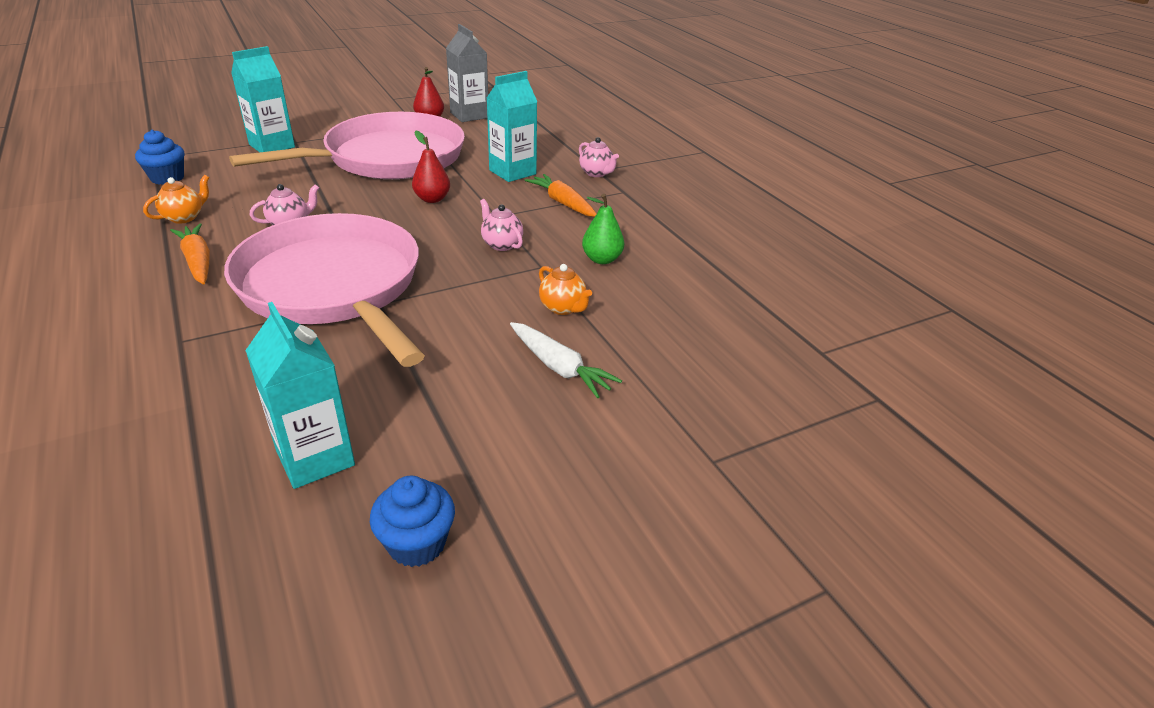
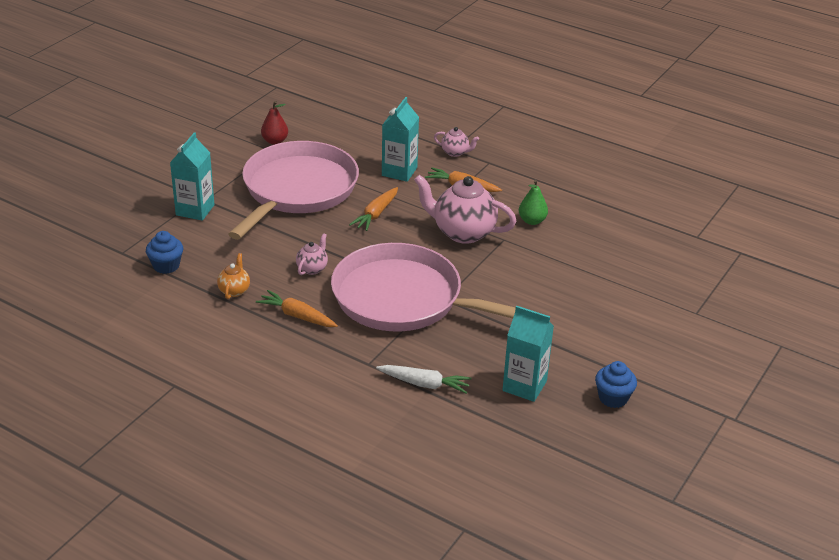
camera: 30 degrees left, 0 degrees up
(432, 199) = (376, 214): red pear -> orange carrot
(469, 115) = (299, 126): grey carton -> none
(501, 244) = (463, 232): pink teapot -> pink teapot, size x2.08
(559, 367) = (582, 296): white carrot -> white carrot (424, 384)
(563, 308) = (546, 261): orange teapot -> none

